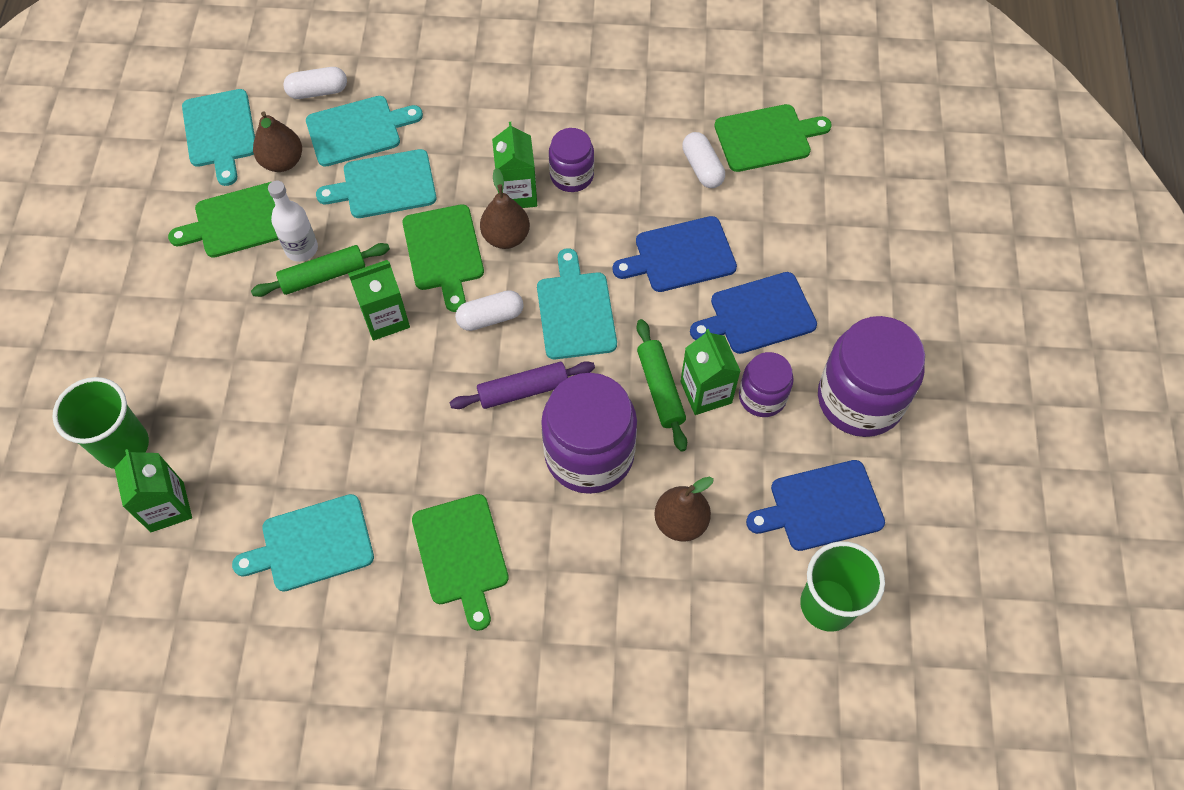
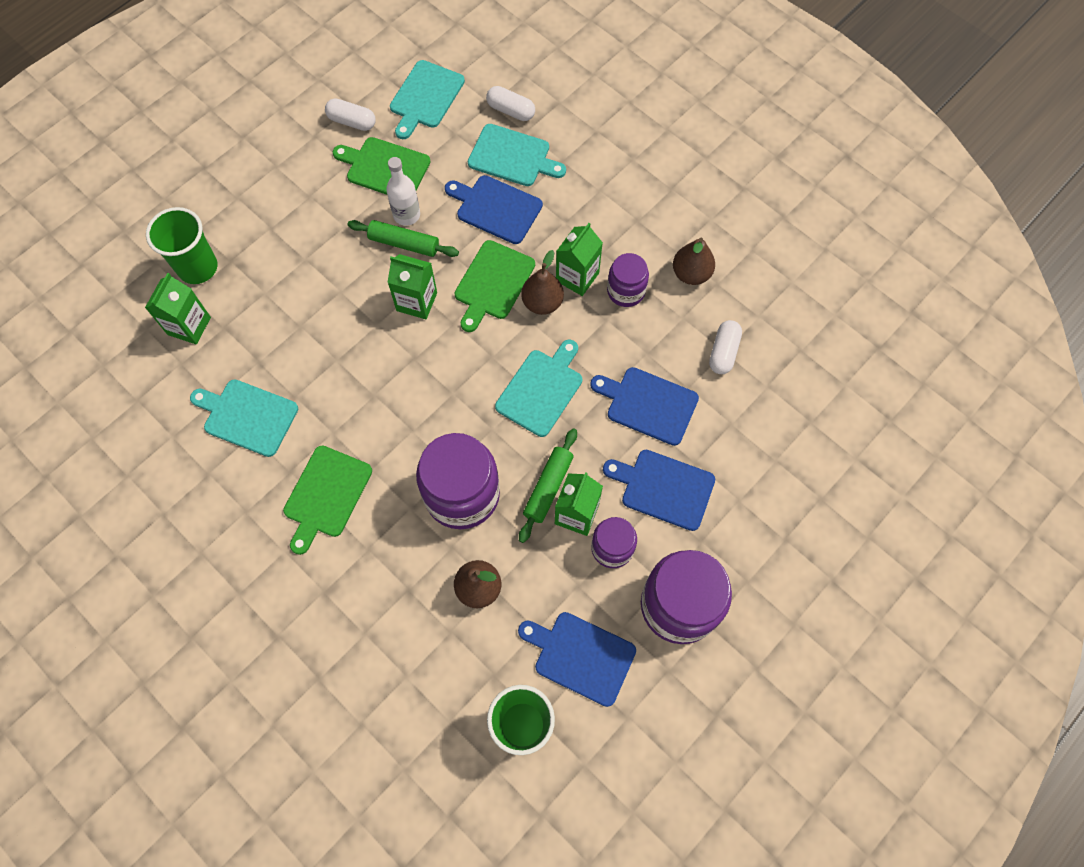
camera: 40 degrees right, 5 degrees up
(282, 161) = (446, 145): brown pear -> brown pear (691, 274)
(384, 185) = (496, 208): turquoise cutting board -> blue cutting board
(490, 317) = (482, 351): white capsule -> white capsule (352, 121)
(523, 390) = (459, 417): purple rolling pin -> none
(766, 137) = (792, 364): green cutting board -> none

